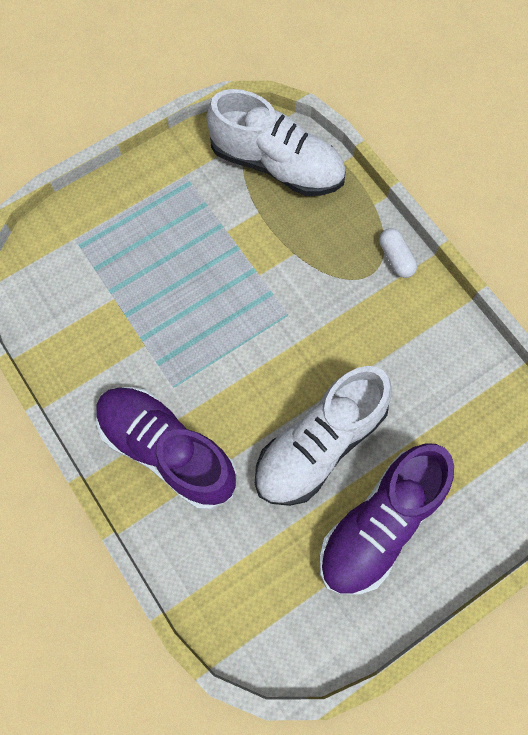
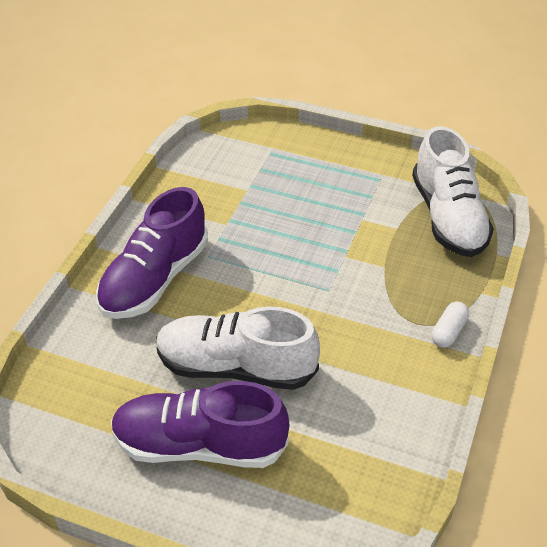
camera: 55 degrees right, 25 degrees down
(167, 450) = (155, 279): purple shoe -> purple shoe turned 150 degrees counterclockwise

